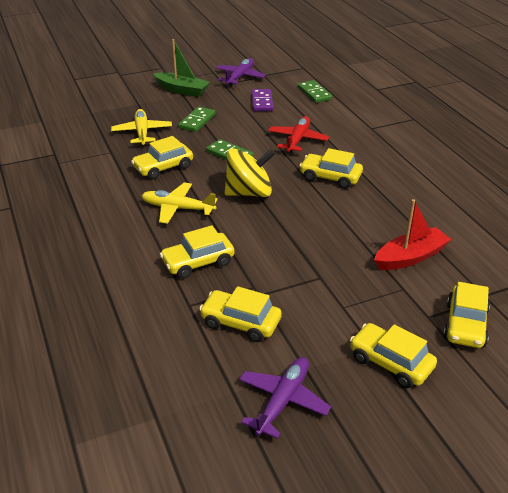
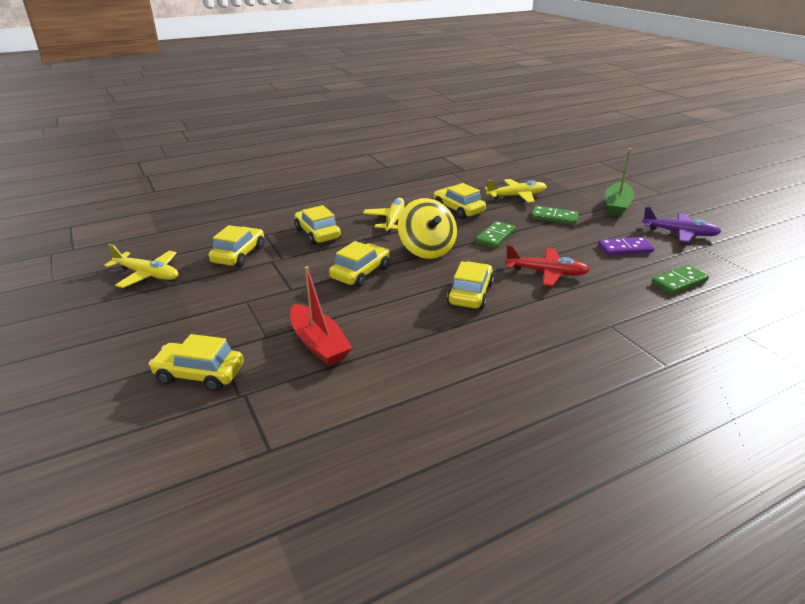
camera: 85 degrees right, 5 degrees down
(282, 401) = (147, 274): purple plane -> yellow plane
(391, 362) = (165, 324): yellow car -> yellow car (360, 273)

